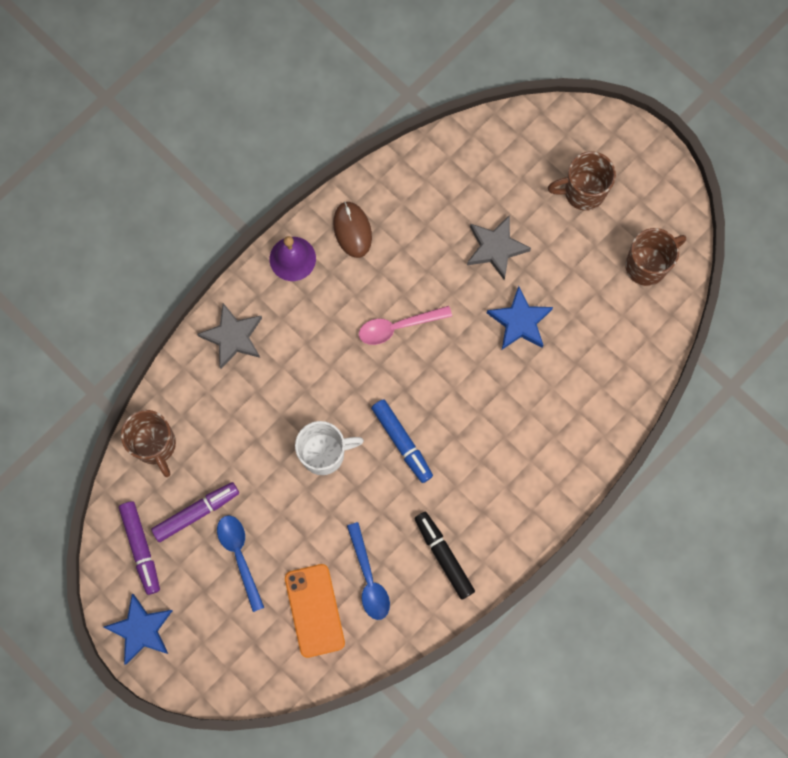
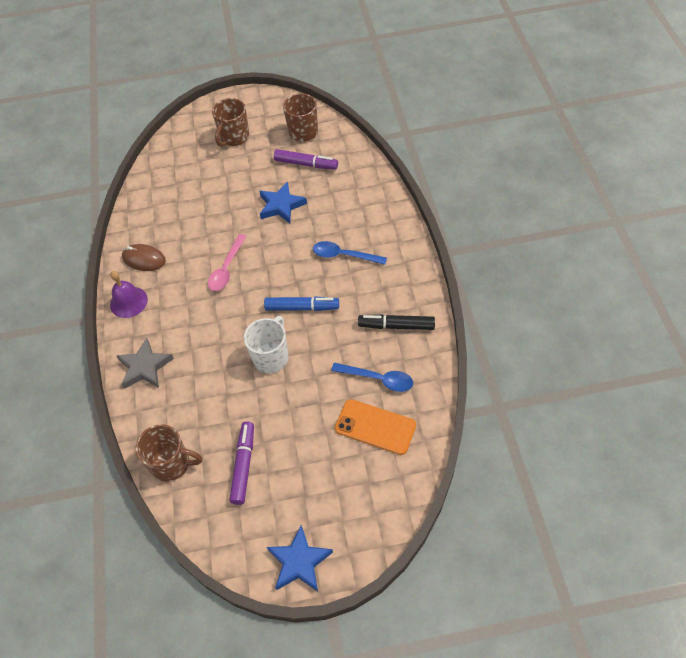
camera: 50 degrees left, 20 degrees down
(141, 548) = (238, 522): purple marker -> purple marker (306, 164)
(239, 555) = (298, 454): blue spoon -> blue spoon (343, 255)
(496, 248) = (226, 194): grey star -> none

